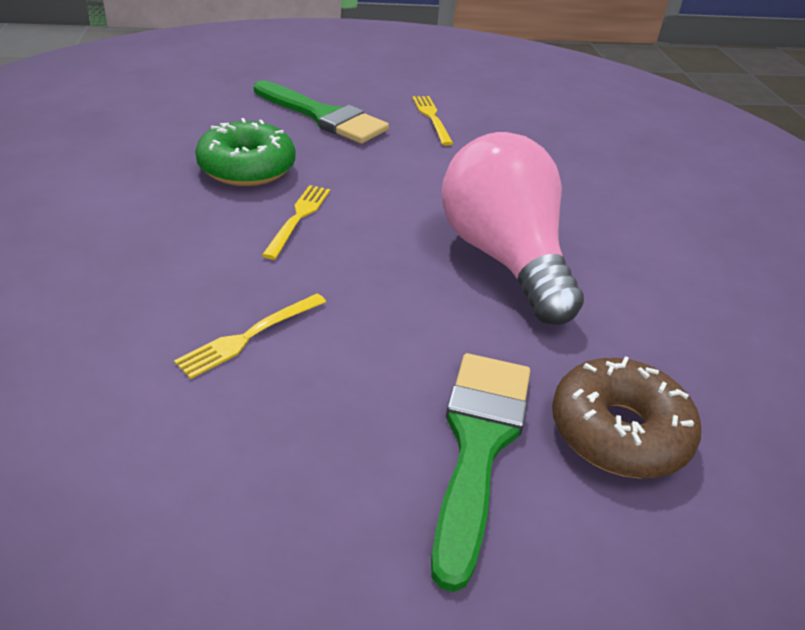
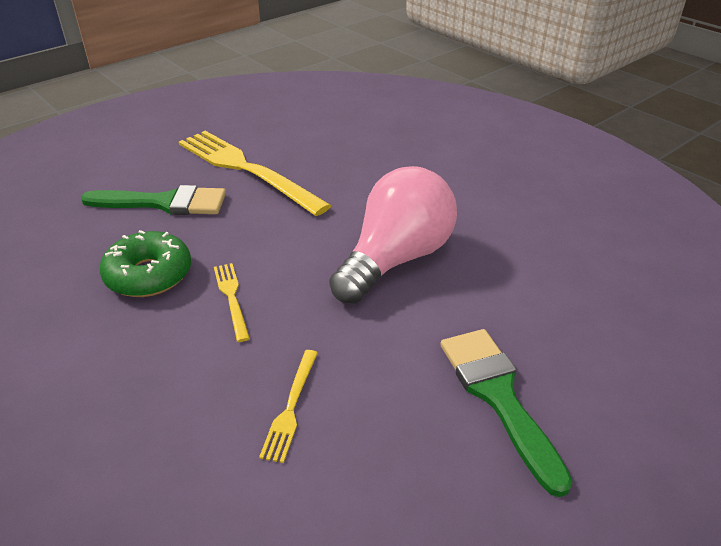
camera: 30 degrees left, 0 degrees up
(432, 118) = (247, 169): yellow fork -> yellow fork, size x2.25
(504, 258) = (396, 259): pink light bulb -> pink light bulb turned 90 degrees clockwise
(619, 432) = (559, 342): brown donut -> none

